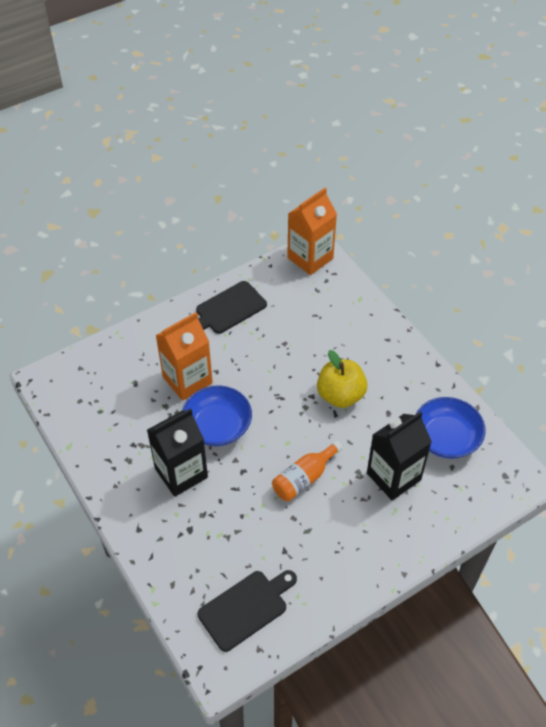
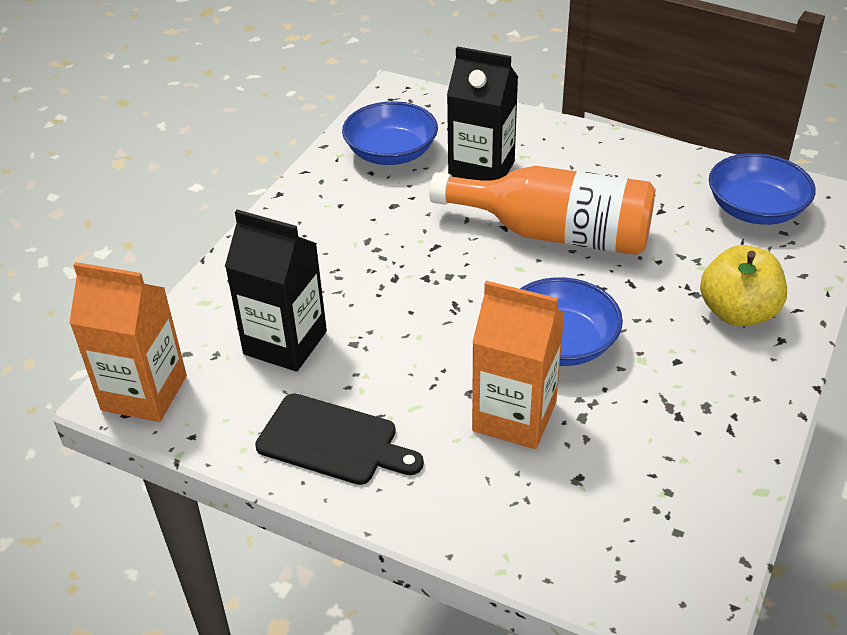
camera: 120 degrees left, 10 degrees down
(181, 473) = (665, 342): black carton -> black carton (285, 343)
(245, 608) = (755, 209): black cutting board -> blue bowl
(304, 478) = (554, 233): orange bottle -> orange bottle, size x1.87
(340, 395) = (401, 253): yellow apple -> yellow apple (737, 312)

